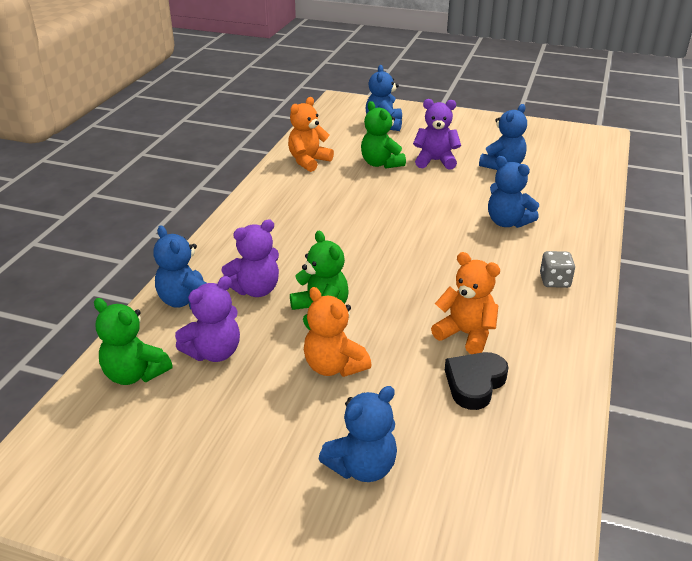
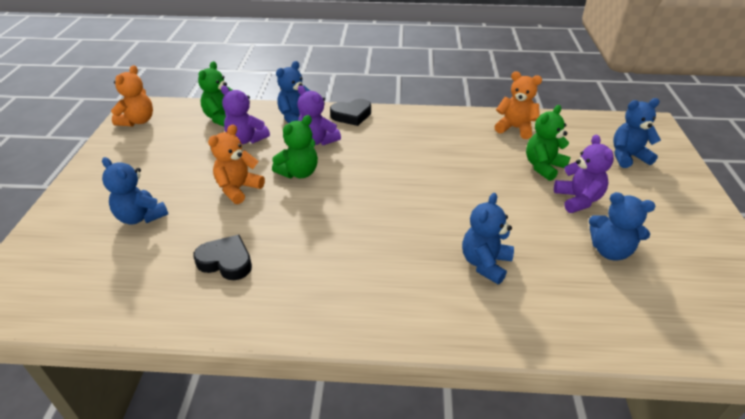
camera: 75 degrees right, 5 degrees up
(211, 255) = (351, 115): none -> black heart
(466, 334) = (288, 251): orange teddy bear -> orange teddy bear (138, 121)
(554, 281) = (389, 306): grey dice -> none

